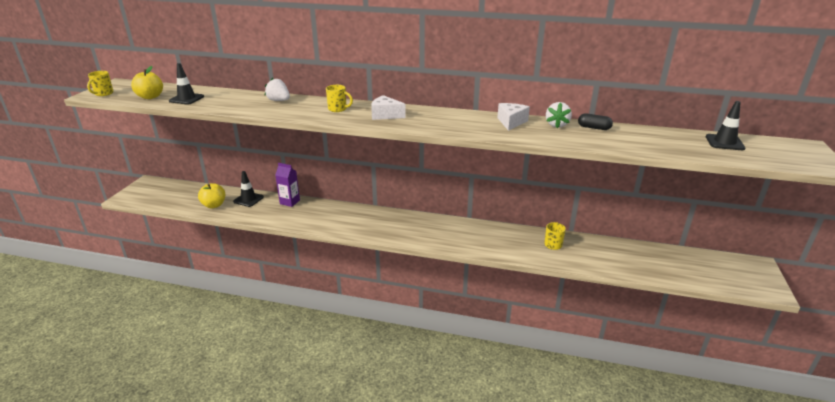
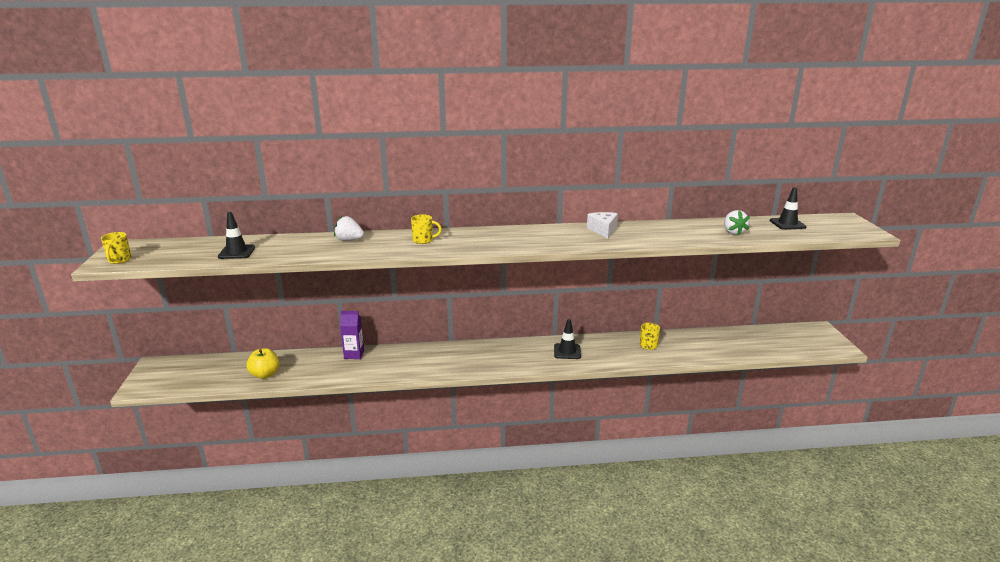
camera: 20 degrees left, 5 degrees down
(150, 97) = (187, 256): yellow apple -> none
(248, 199) = (302, 360): black traffic cone -> black traffic cone (567, 351)
(385, 115) = (478, 240): white cheese -> none
(556, 125) = (644, 227): white strawberry -> white strawberry (733, 232)
(594, 128) = (677, 226): black capsule -> none

